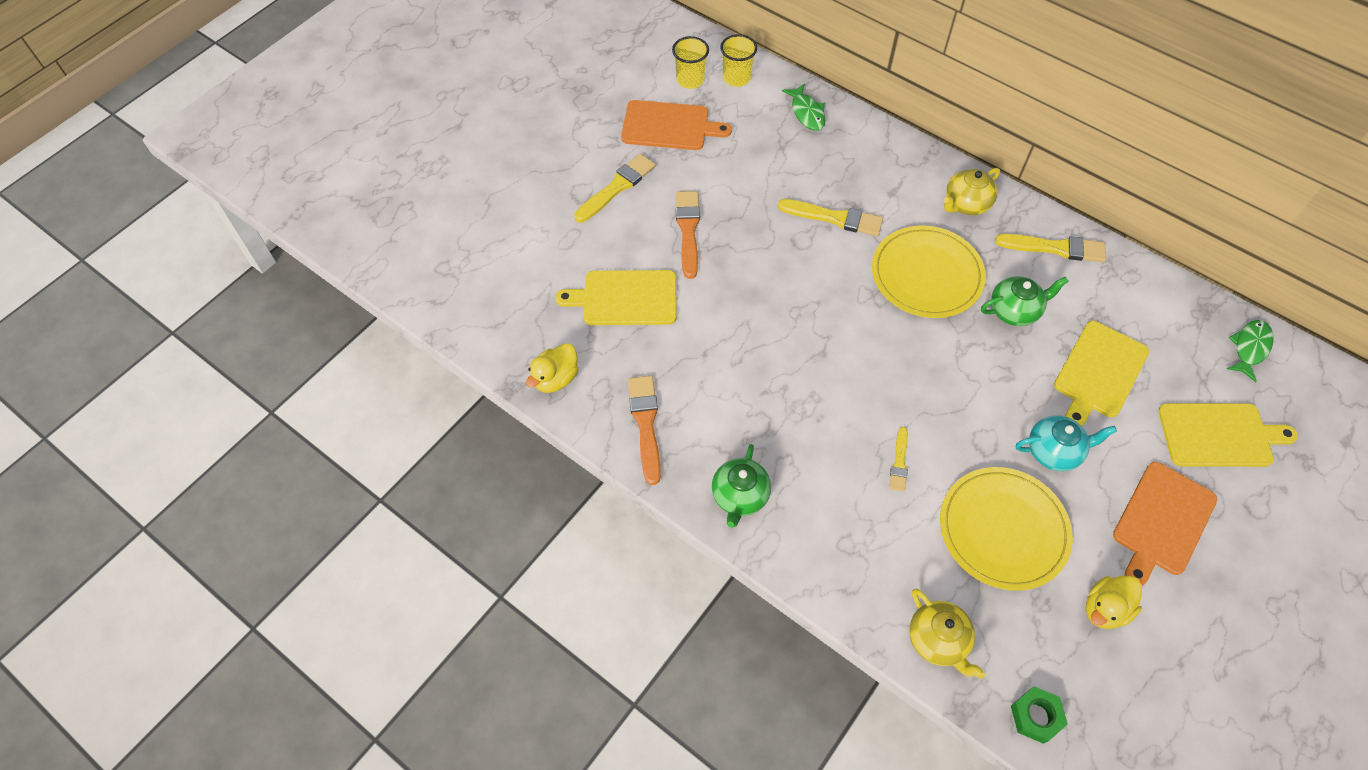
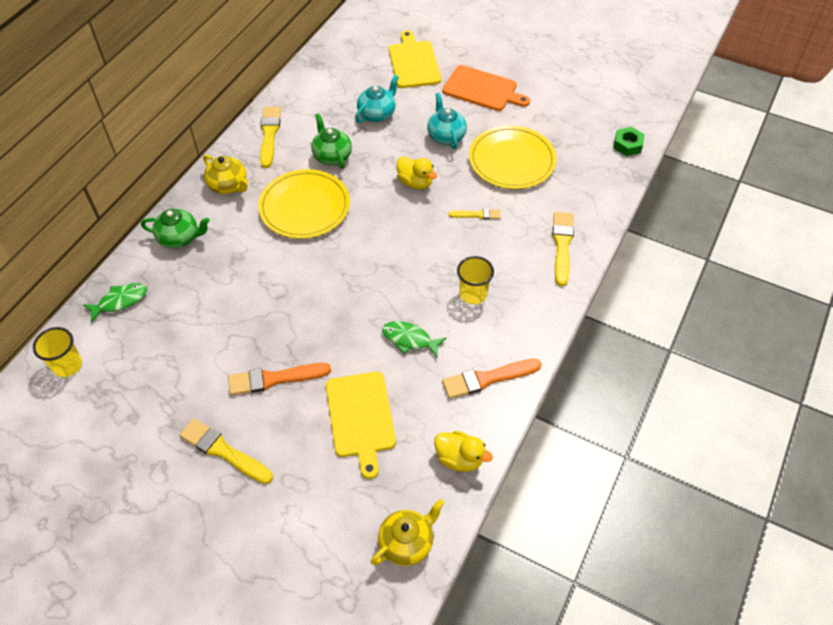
camera: 100 degrees left, 5 degrees down
(669, 126) = (136, 417): orange cutting board -> none
(690, 80) = (67, 408): yellow cup -> yellow cup (473, 294)
(740, 496) = (533, 306): green teapot -> green teapot (180, 238)
(834, 218) = (250, 270): yellow brush -> yellow brush (562, 245)
(938, 640) = (599, 189): yellow teapot -> yellow teapot (407, 542)
(1099, 372) = (377, 114): yellow cutting board -> turquoise teapot
(1105, 609) = (549, 115): yellow duck -> yellow duck (415, 182)
(1249, 348) = (344, 46): green fish -> green fish (409, 339)

